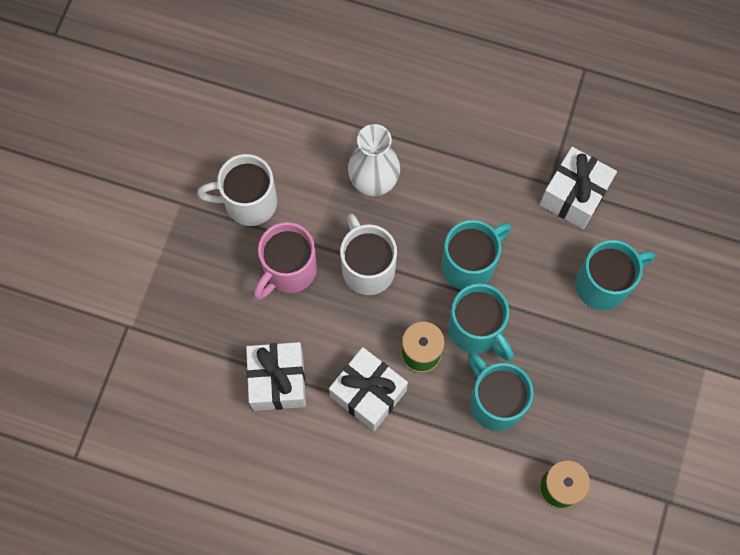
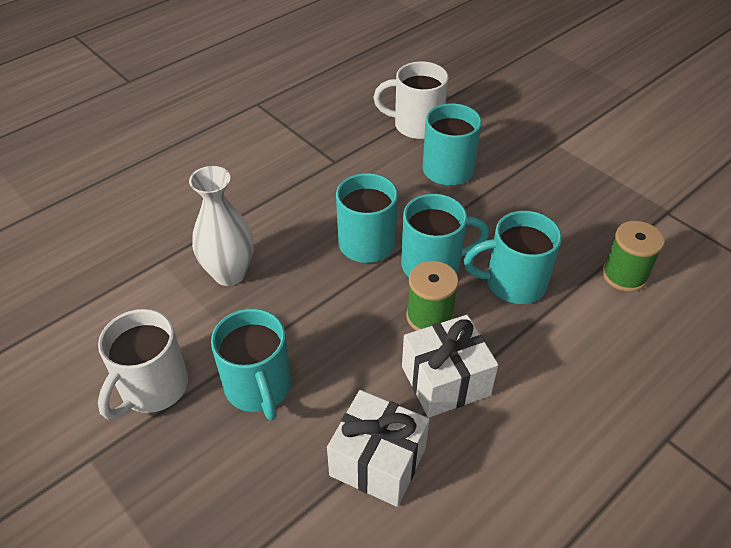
camera: 60 degrees left, 25 degrees down
(288, 270) = (259, 388): pink mug -> turquoise mug
(367, 267) = (310, 318): white mug -> white mug (416, 125)
(574, 195) = (357, 153): white gift -> none

